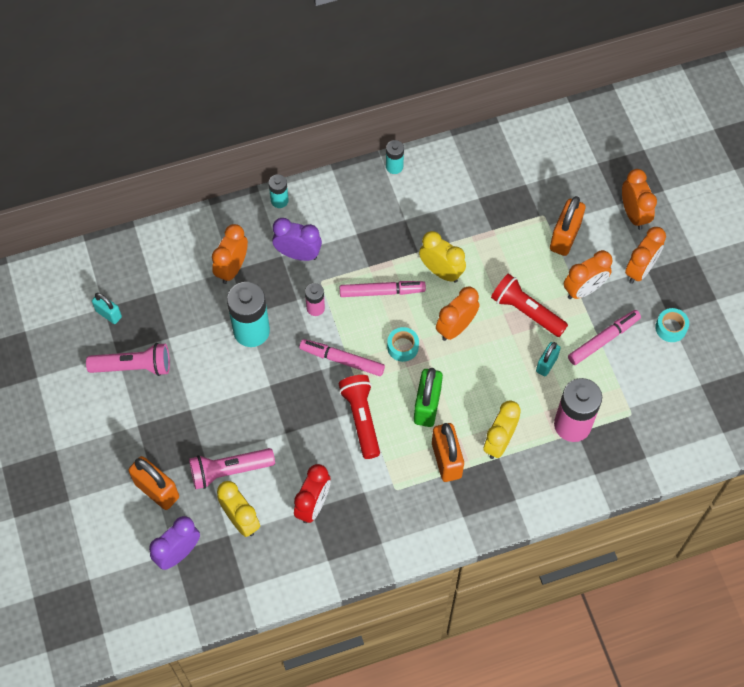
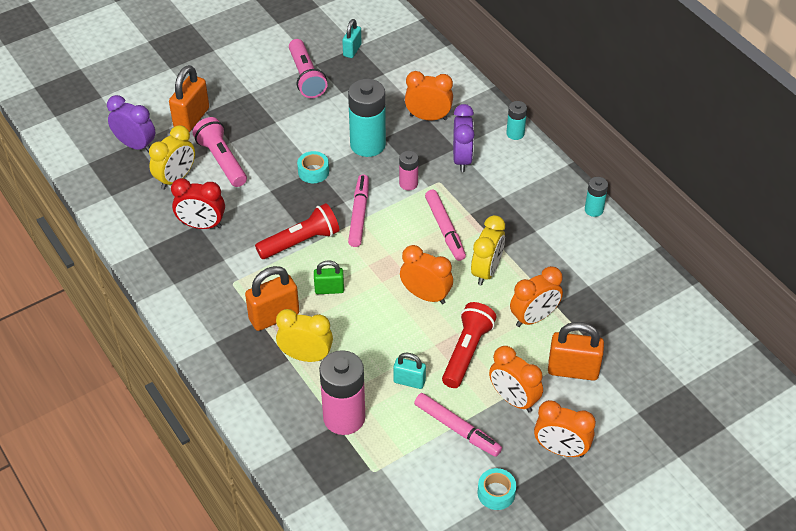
camera: 75 degrees right, 15 degrees down
(402, 347) = (389, 257): turquoise tape -> turquoise tape (313, 172)
(427, 406) = (329, 289): green padlock -> green padlock, size x0.60
(633, 214) = (632, 431): orange clock -> orange clock (534, 318)

